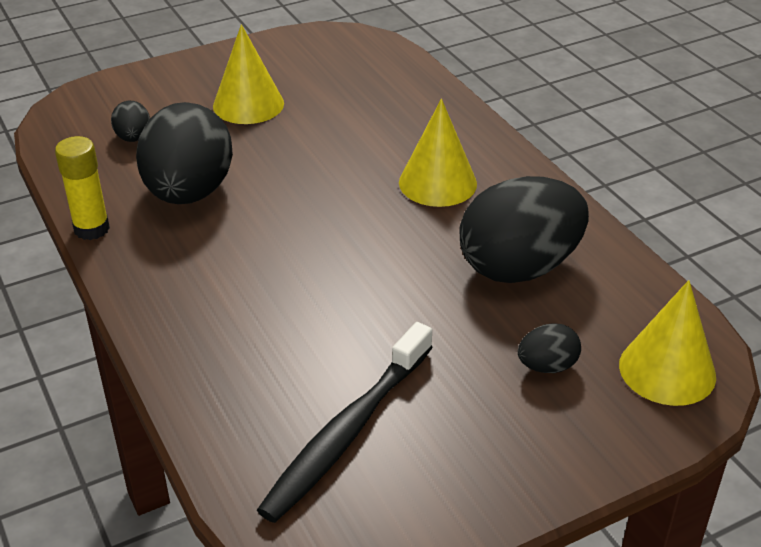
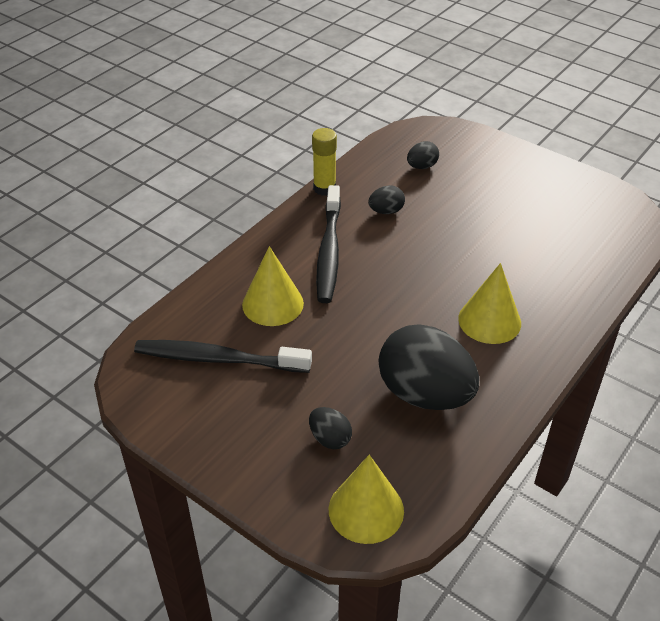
camera: 65 degrees right, 5 degrees up
(189, 193) = (386, 211): black egg -> black egg, size x0.44
(221, 264) = (329, 252): none -> black toothbrush
(248, 104) = (501, 198): yellow cone -> yellow cone (273, 304)

